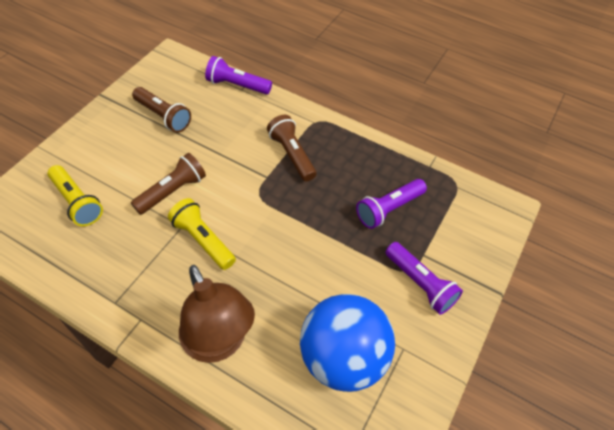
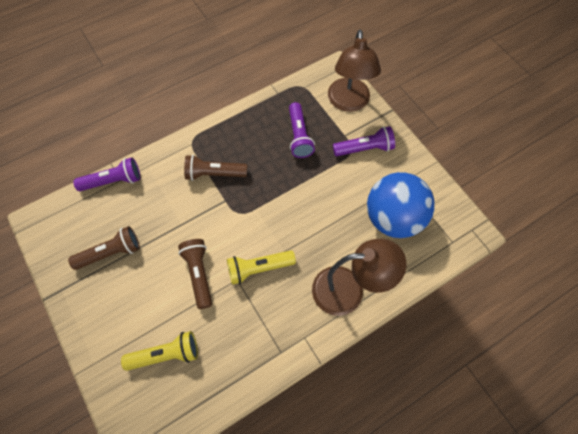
camera: 60 degrees left, 10 degrees up
(237, 85) = (113, 181): purple flashlight -> purple flashlight turned 150 degrees counterclockwise
(472, 240) = (348, 102): none -> brown lamp

